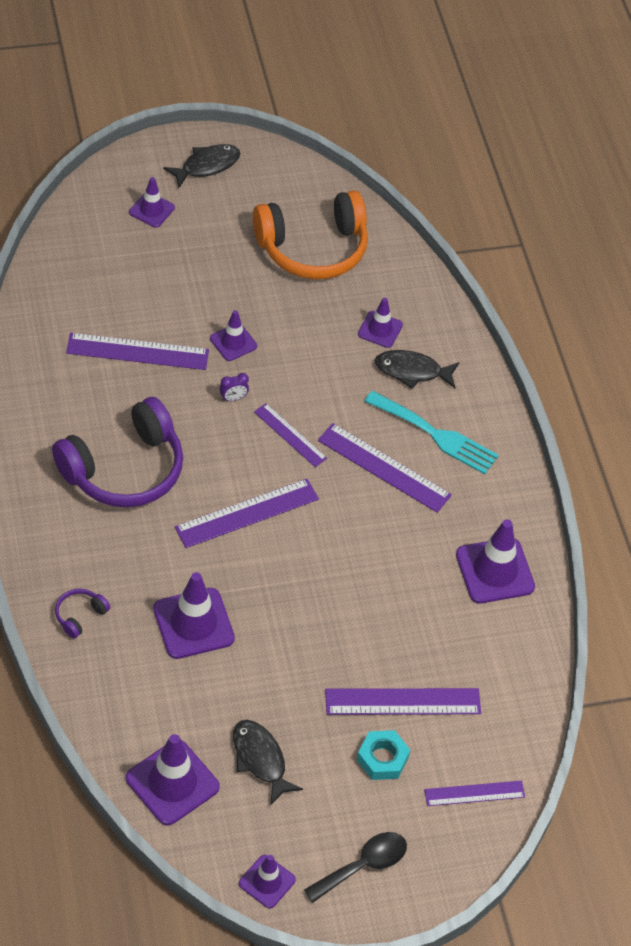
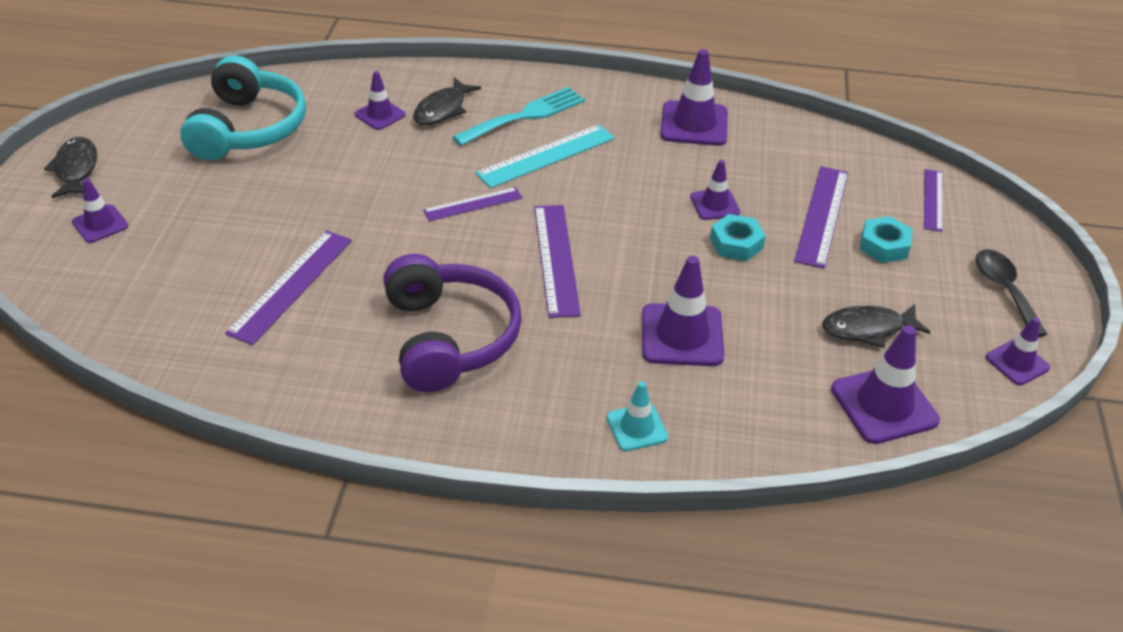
camera: 65 degrees left, 10 degrees down
(80, 615) = (637, 427): purple headphones -> turquoise traffic cone
(233, 342) = (328, 212): purple traffic cone -> purple traffic cone (715, 204)
(233, 398) = (402, 231): purple clock -> none
(313, 248) = (248, 128): orange headphones -> turquoise headphones
(329, 640) = (736, 243): none -> turquoise nut
(384, 467) = (546, 155): purple ruler -> turquoise ruler

